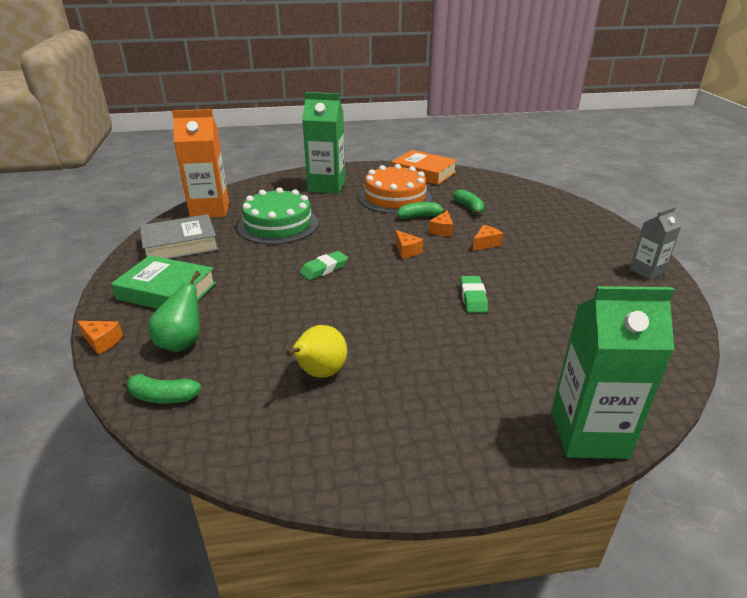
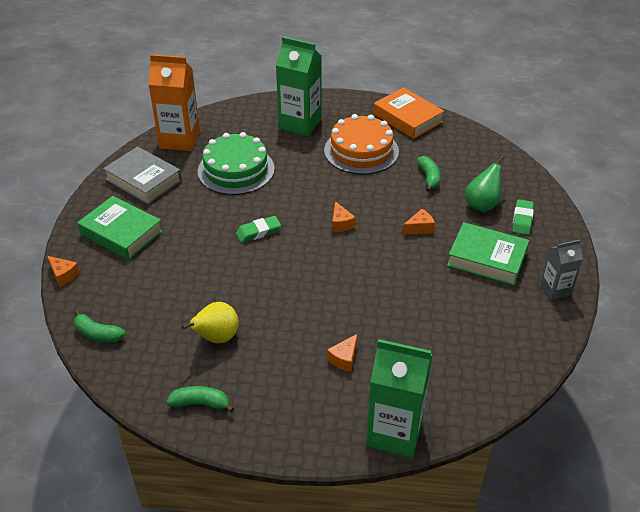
camera: 15 degrees right, 10 degrees up
(180, 244) = (143, 180): grey book -> grey book turned 45 degrees clockwise
(182, 343) = (122, 288): green pear -> green pear (482, 205)
(420, 217) = (373, 181): green banana -> green banana (200, 403)
(442, 230) = (386, 204): orange cheese -> orange cheese (344, 359)
(473, 298) = (374, 289): green eraser -> green eraser (522, 220)
(565, 257) = (487, 258): none -> green book

